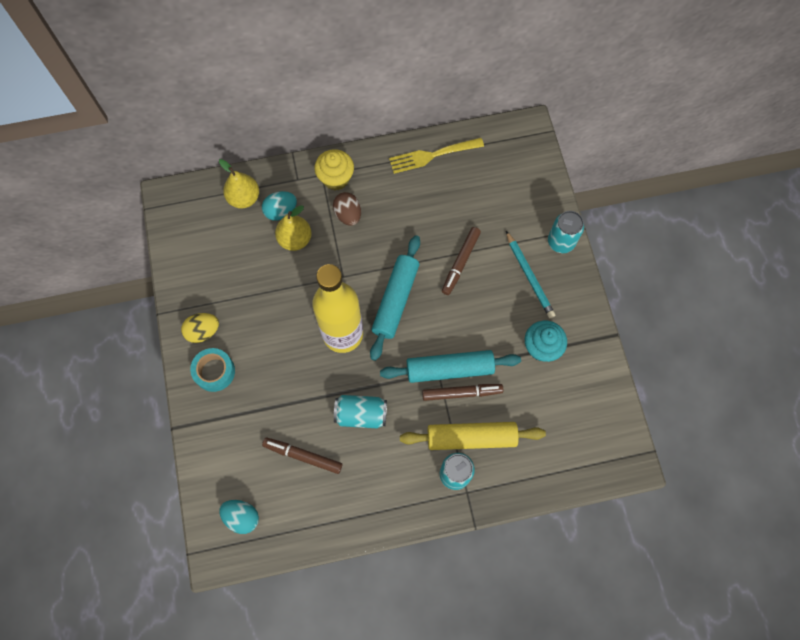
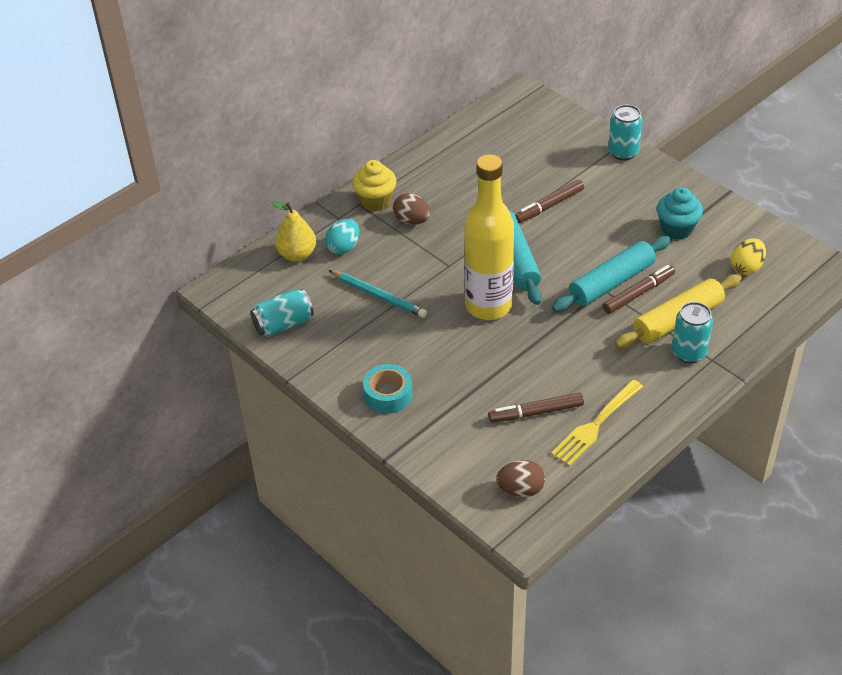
camera: 30 degrees left, 25 degrees down
(203, 331) = (348, 370): yellow egg -> yellow egg (746, 268)
(242, 517) = (520, 489): turquoise egg -> brown egg
(295, 239) = (377, 261): yellow pear -> none
(361, 414) = (562, 354): turquoise can -> turquoise can (283, 324)
(432, 155) = (451, 146): yellow fork -> yellow fork (595, 425)
(460, 263) = (549, 206): brown marker -> brown marker turned 60 degrees clockwise
(529, 276) = (619, 187): turquoise pencil -> turquoise pencil (379, 296)

